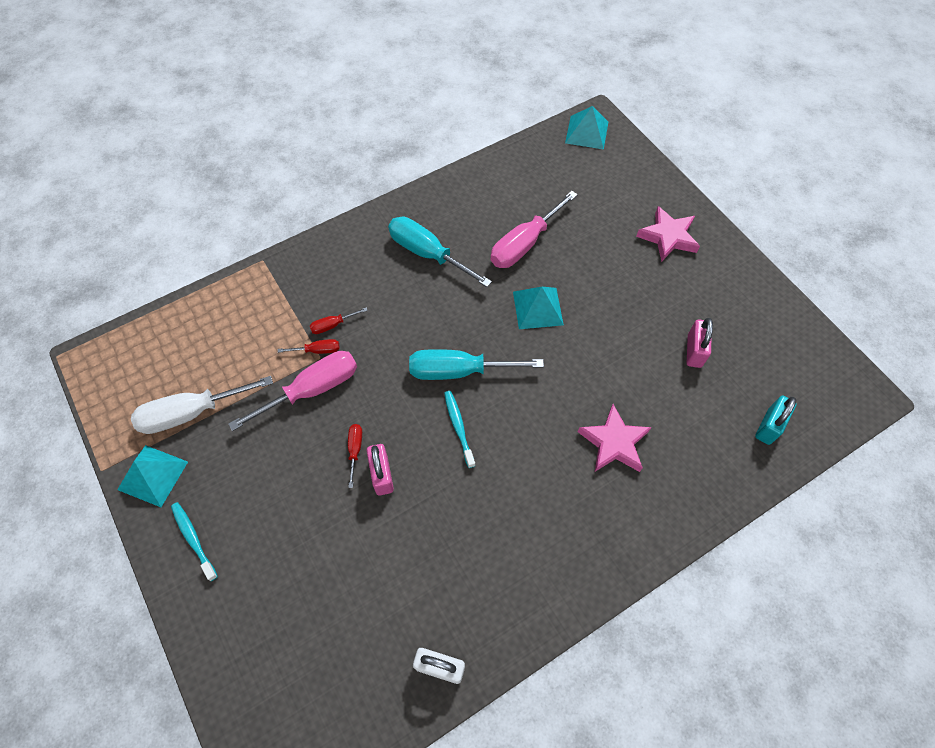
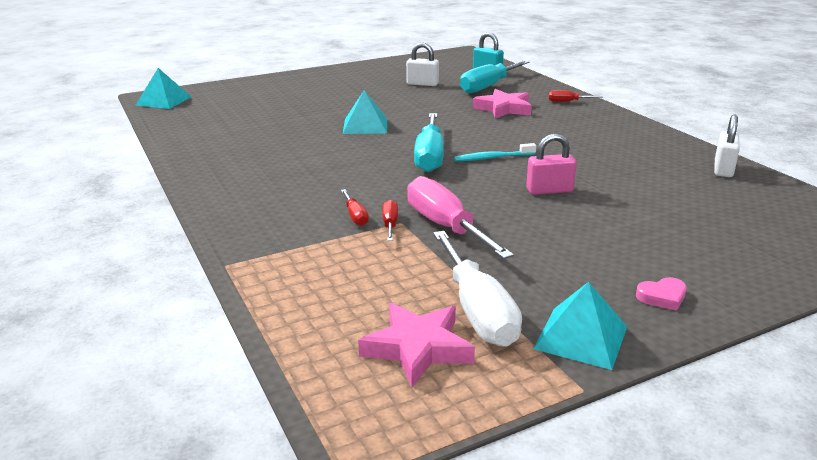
camera: 85 degrees left, 35 degrees down
(193, 539) = (662, 297): turquoise toothbrush -> pink heart
(355, 450) = (522, 203): red screwdriver -> red screwdriver (567, 102)
(427, 253) = (274, 167): turquoise screwdriver -> turquoise screwdriver (488, 86)
(524, 244) = (287, 127): pink screwdriver -> none
(668, 237) = (308, 84): pink star -> pink star (417, 348)
(694, 351) = (422, 84): pink padlock -> white padlock

